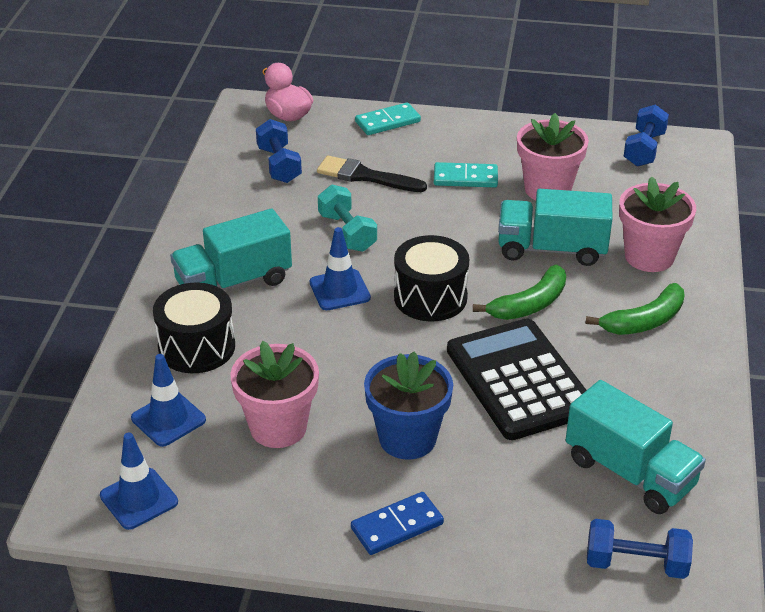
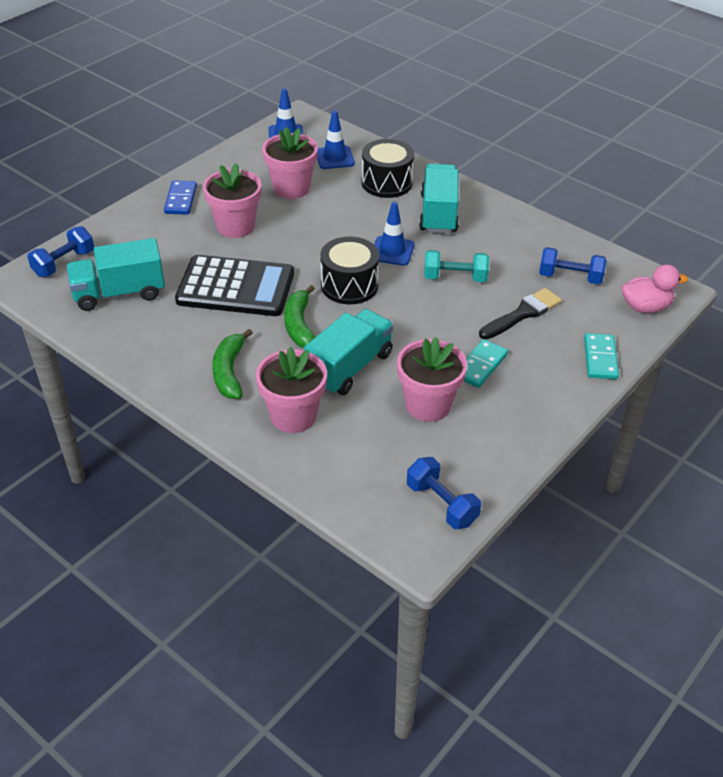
camera: 120 degrees right, 5 degrees up
(407, 438) = (235, 226): blue flower pot -> pink flower pot

